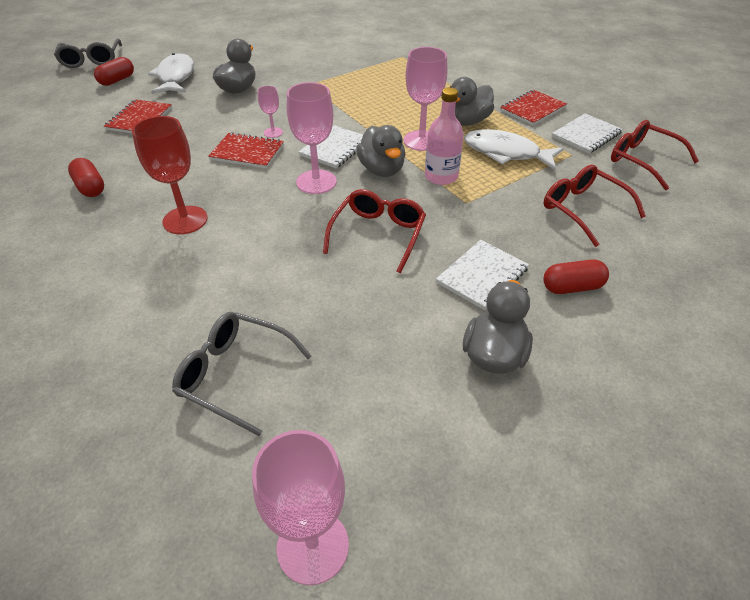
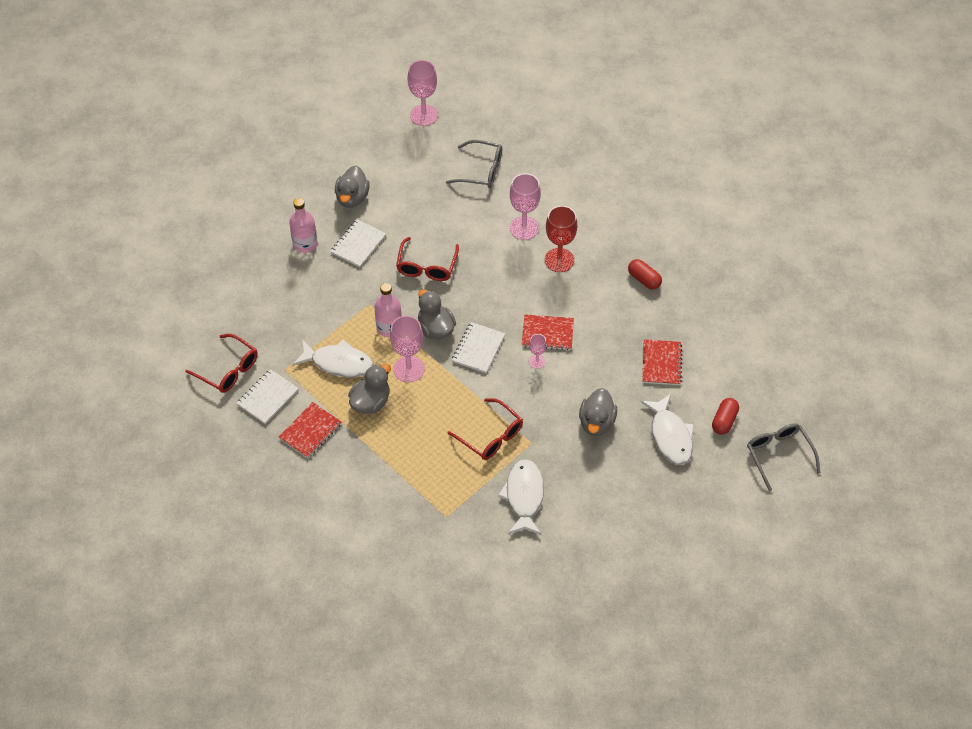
camera: 170 degrees right, 10 degrees up
(316, 182) = (482, 308): pink goblet -> pink goblet (524, 228)
(330, 60) = (524, 496): none -> white fish
(572, 287) = (305, 244): red capsule -> pink bottle
(583, 209) = (286, 308): red glasses -> red glasses (491, 436)

